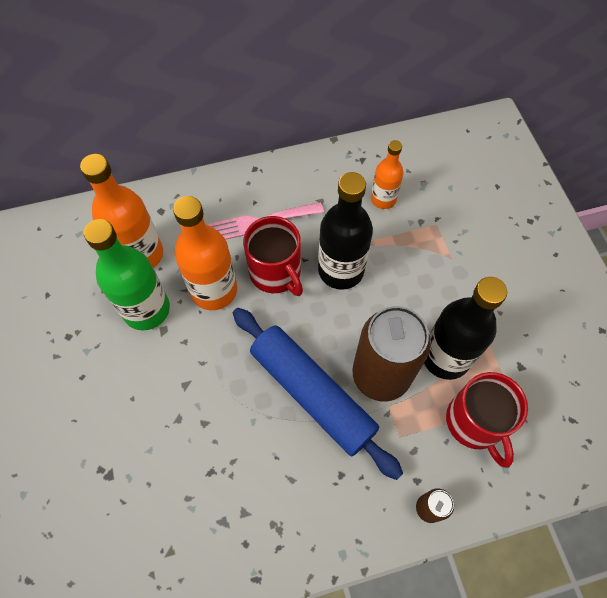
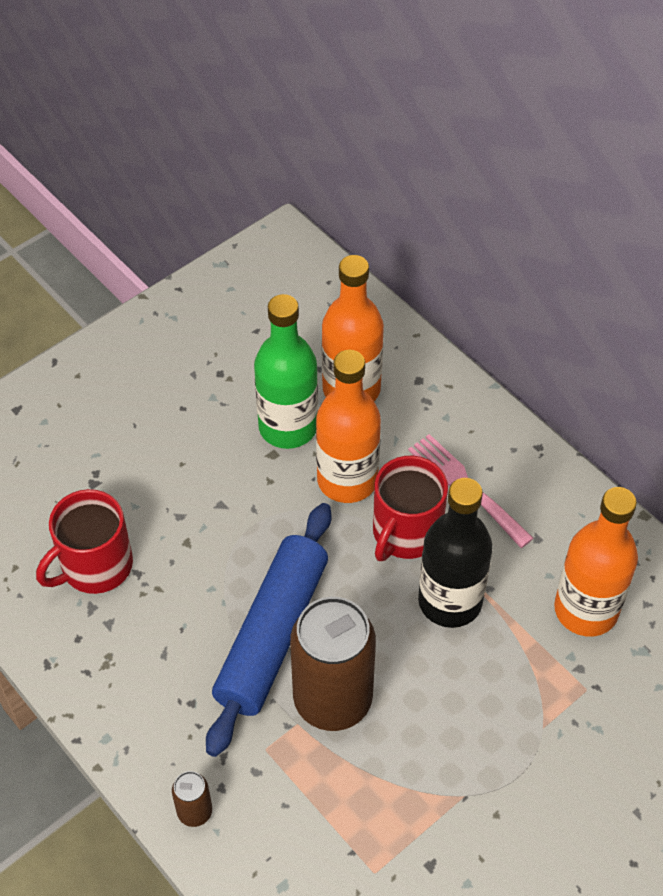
camera: 65 degrees right, 10 degrees down
(383, 199) = (585, 610): orange bottle -> orange bottle, size x1.68
(445, 357) = (395, 766): black bottle -> none
(475, 423) = (324, 831): red mug -> red mug (95, 566)

